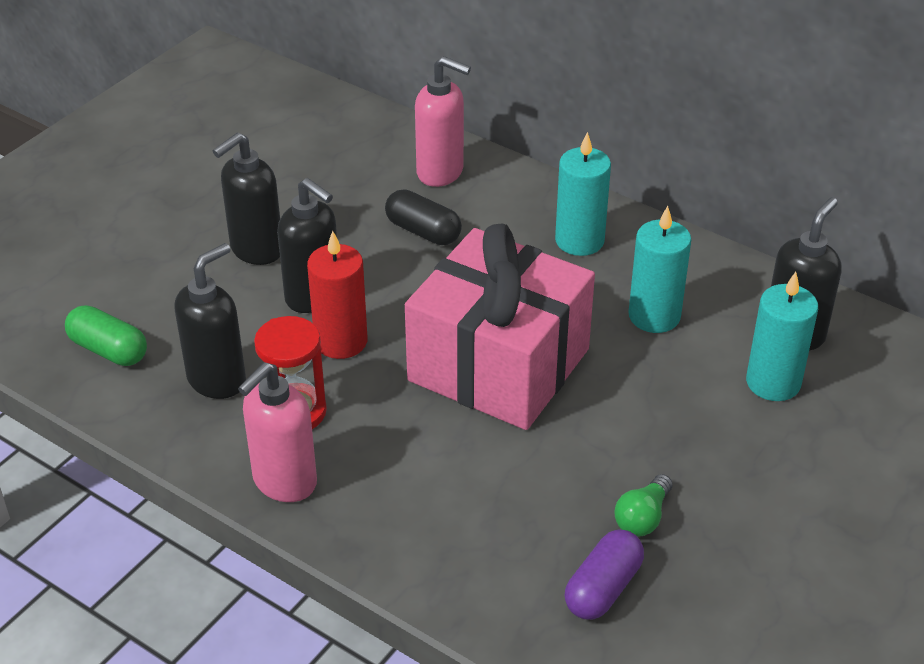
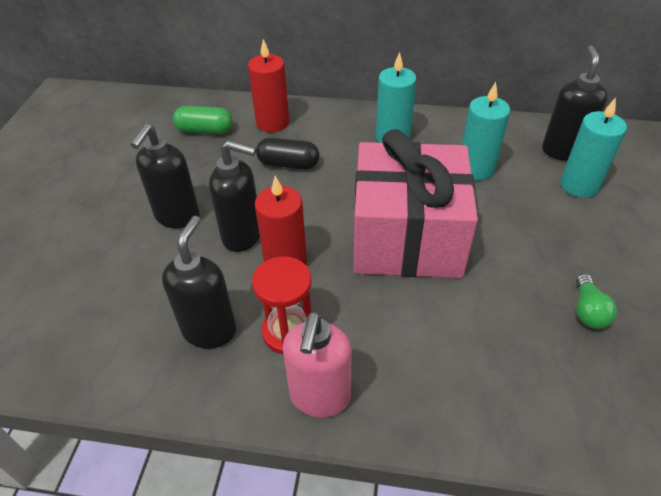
camera: 25 degrees left, 5 degrees up
(108, 350) = (102, 340): green capsule -> green capsule (205, 130)
(441, 172) = (272, 123): pink soap dispenser -> red candle
(603, 588) = (611, 379): purple capsule -> none

